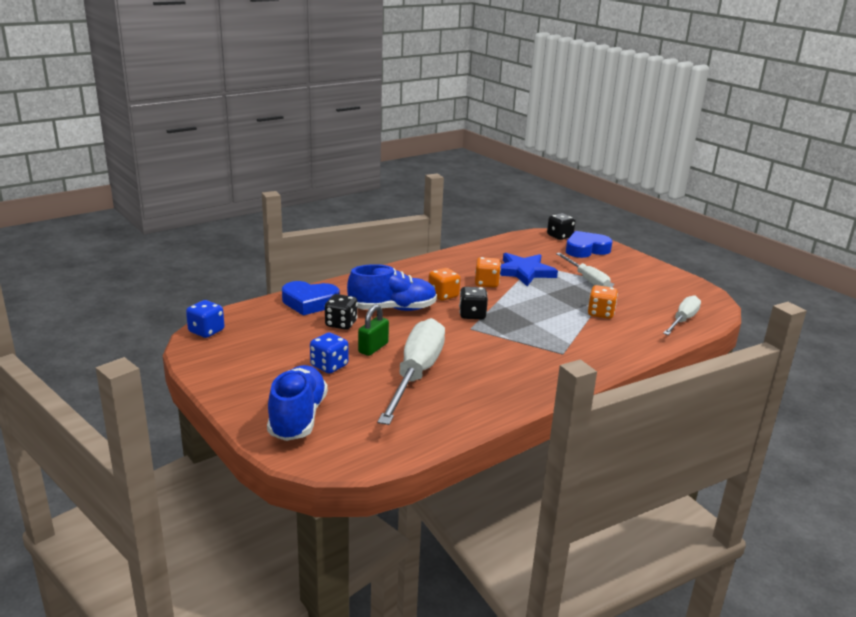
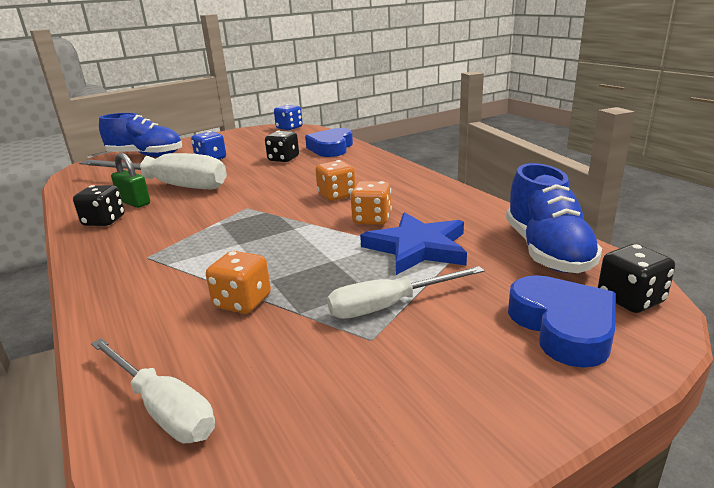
camera: 100 degrees right, 0 degrees up
(373, 348) = (231, 170): green padlock -> green padlock (134, 202)
(393, 309) = (308, 175): blue shoe -> blue shoe (547, 251)
(472, 315) = (279, 209): black dice -> black dice (104, 221)

